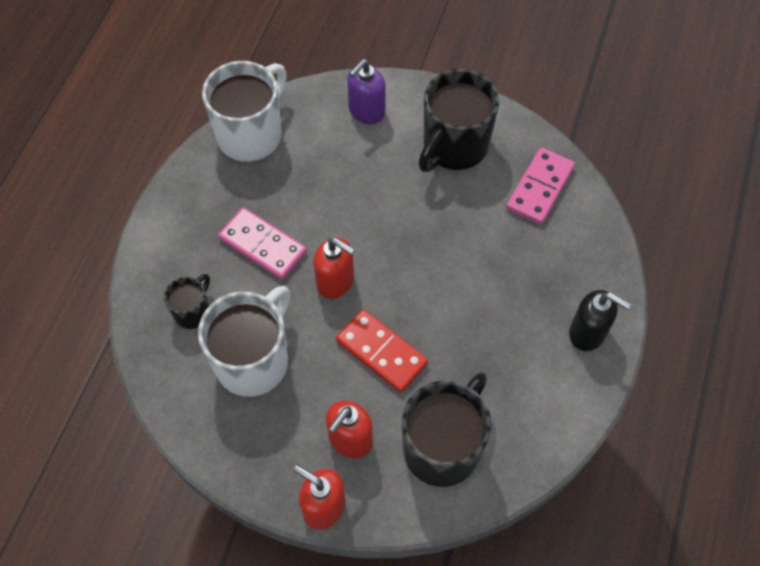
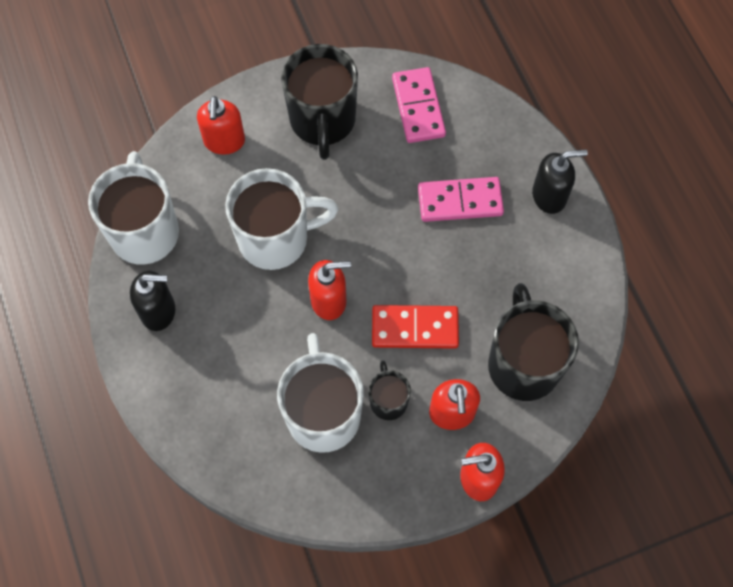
camera: 40 degrees left, 5 degrees up
(193, 311) = (237, 414): black mug -> black mug (388, 400)
(208, 197) = (158, 311): none -> black soap dispenser
(263, 245) = (243, 317): pink domino -> pink domino (460, 201)
(338, 207) = (276, 239): none -> white mug
(366, 111) = (224, 141): purple soap dispenser -> red soap dispenser

